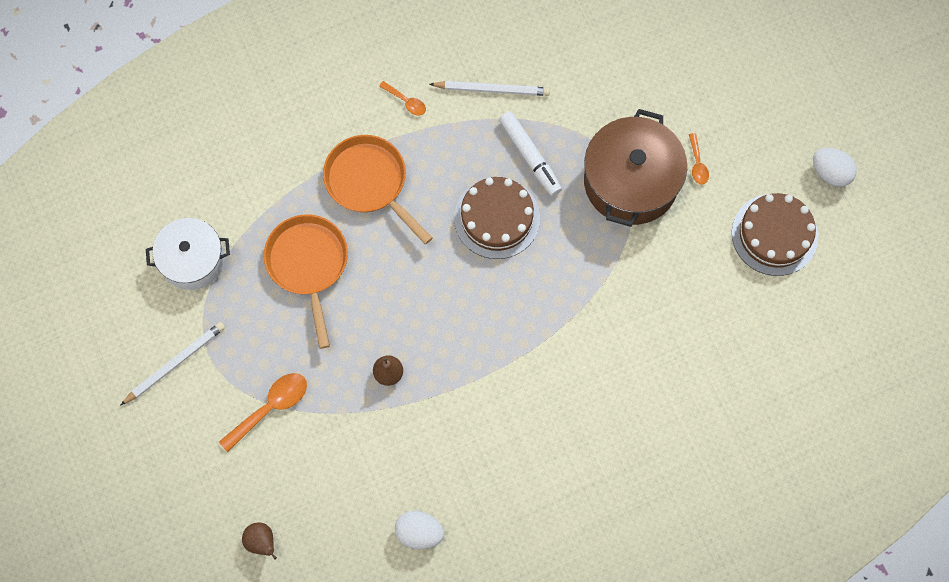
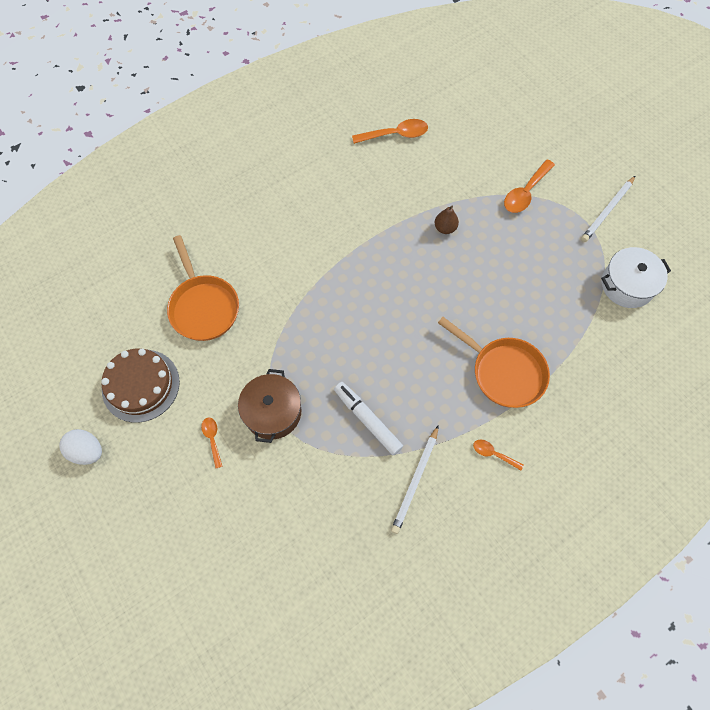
camera: 170 degrees right, 5 degrees down
(261, 542) = (501, 114): brown pear -> none
(308, 265) = (533, 296): orange pan -> orange pan (203, 307)
(419, 532) = (395, 134): white egg -> orange spoon
(492, 89) = (415, 480): white pencil -> white pencil turned 60 degrees counterclockwise
(497, 218) = (386, 359): brown cake -> none
(630, 181) = (272, 412): brown pot -> brown pot, size x0.66

